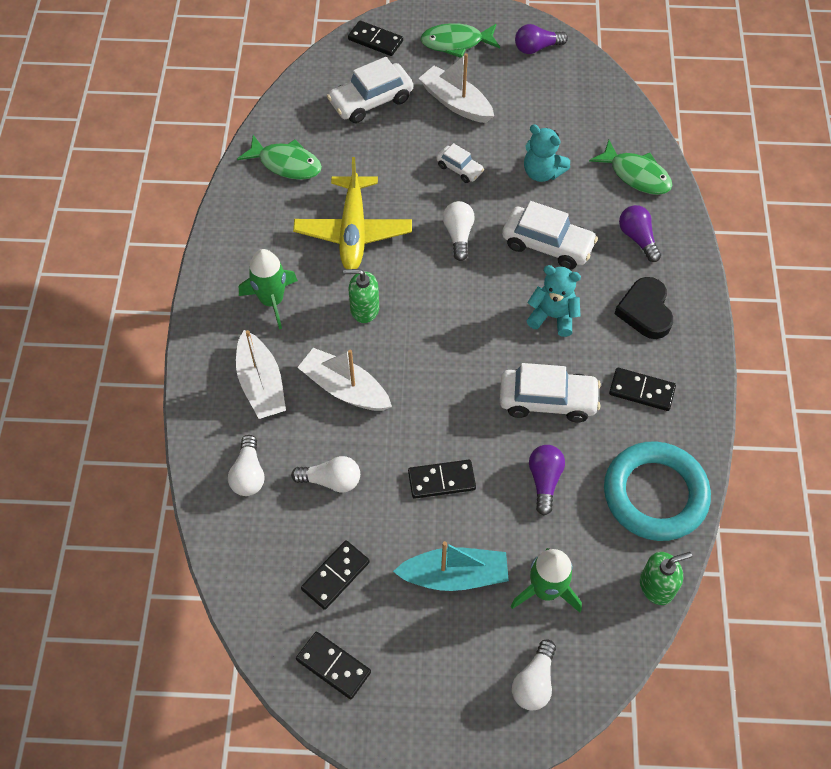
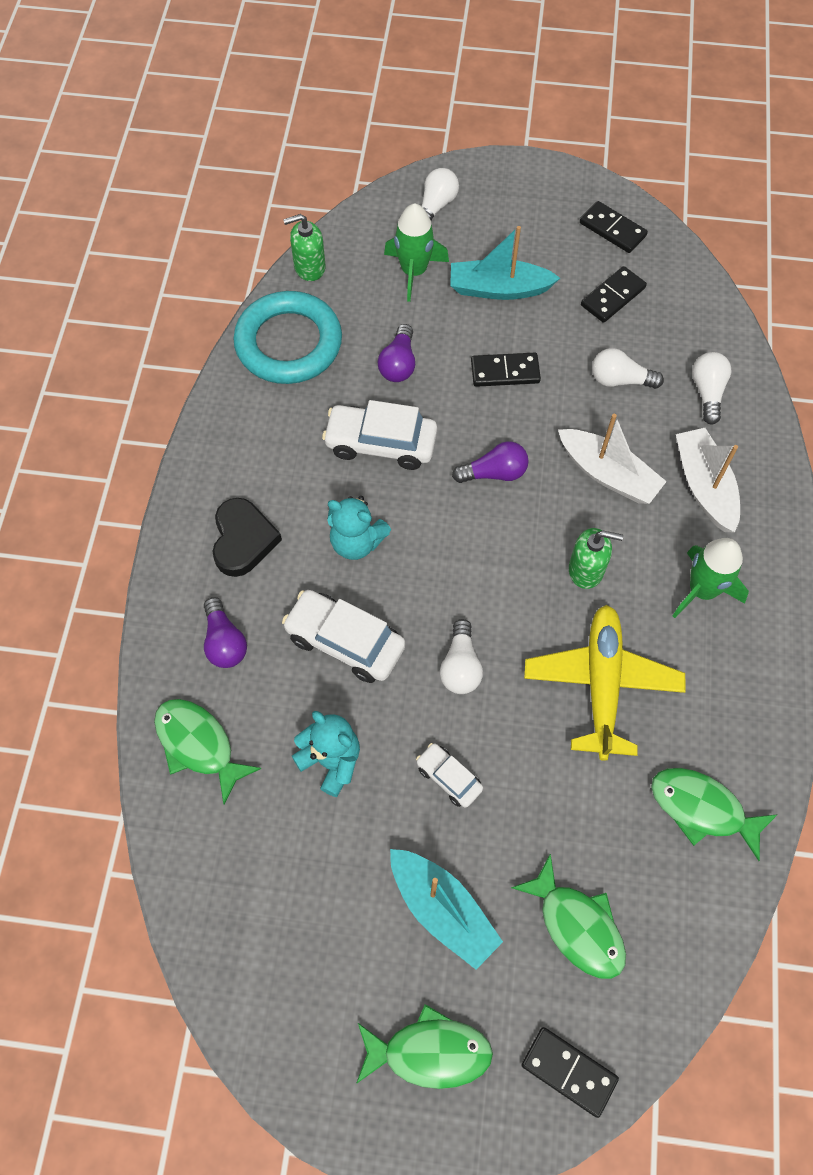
camera: 175 degrees left, 5 degrees up
(371, 101) = (577, 925): white car -> green fish
(456, 103) = (442, 910): white boat -> turquoise boat
(536, 48) = (293, 1026): purple light bulb -> purple light bulb (494, 473)
(641, 391) = (274, 446): black domino -> none

